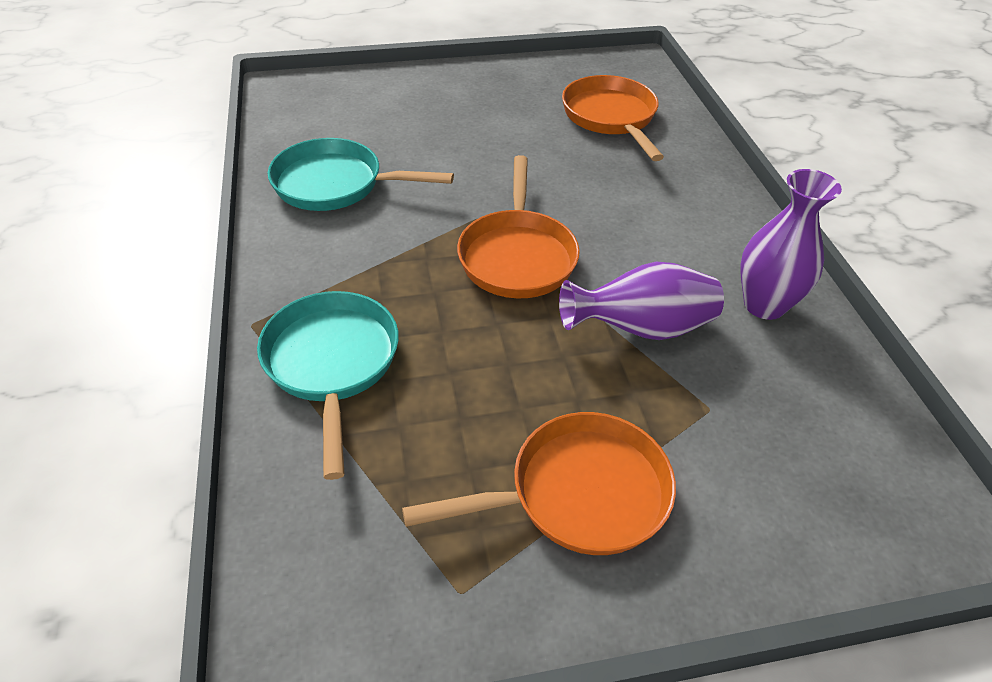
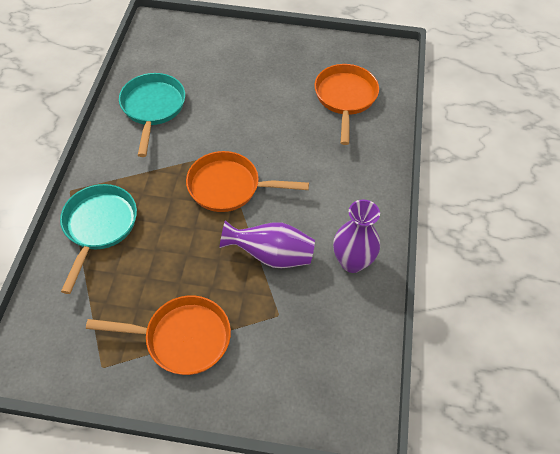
camera: 20 degrees right, 10 degrees up
(336, 184) = (153, 108): turquoise pan -> turquoise pan turned 60 degrees clockwise
(517, 255) = (229, 187): orange pan -> orange pan turned 75 degrees clockwise

